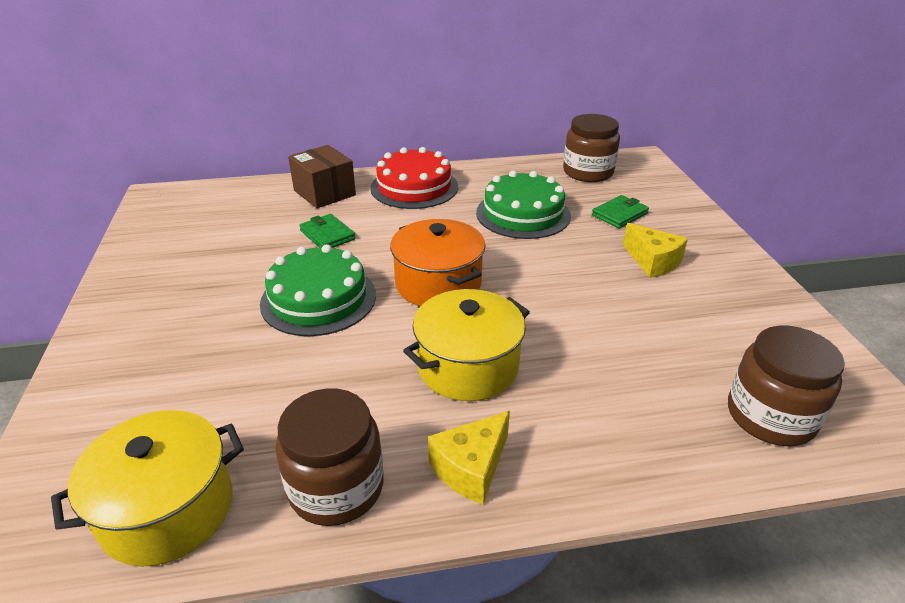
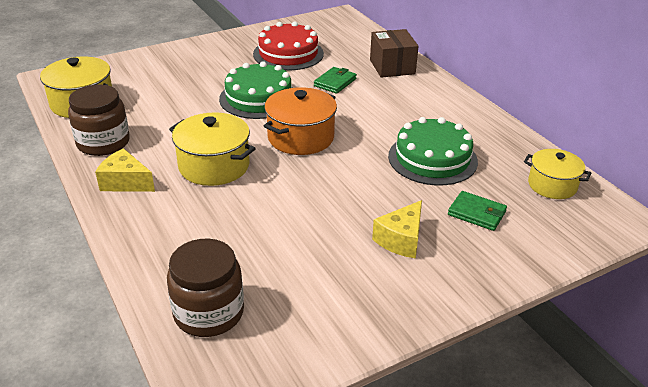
camera: 70 degrees right, 0 degrees up
(324, 193) = (392, 67): brown box -> brown box turned 45 degrees counterclockwise
(414, 187) = (434, 100): red cake -> red cake (288, 54)
(588, 172) = (552, 185): brown jar -> yellow pot

